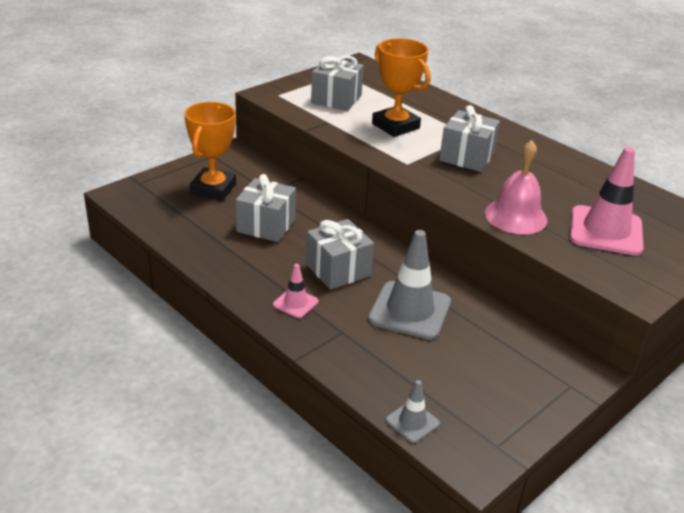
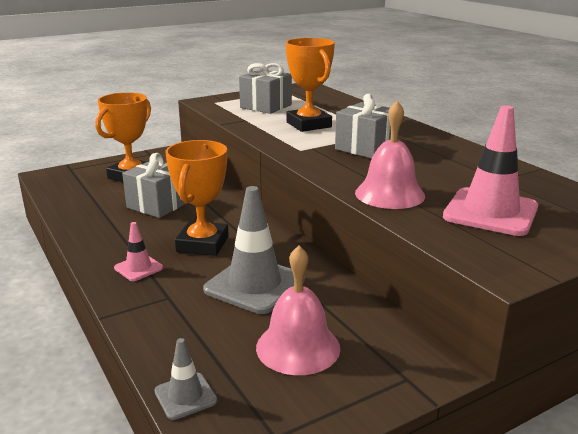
camera: 15 degrees right, 10 degrees down
(338, 270) = (202, 244): grey gift -> orange trophy
(476, 367) = (298, 347): none -> pink bell

